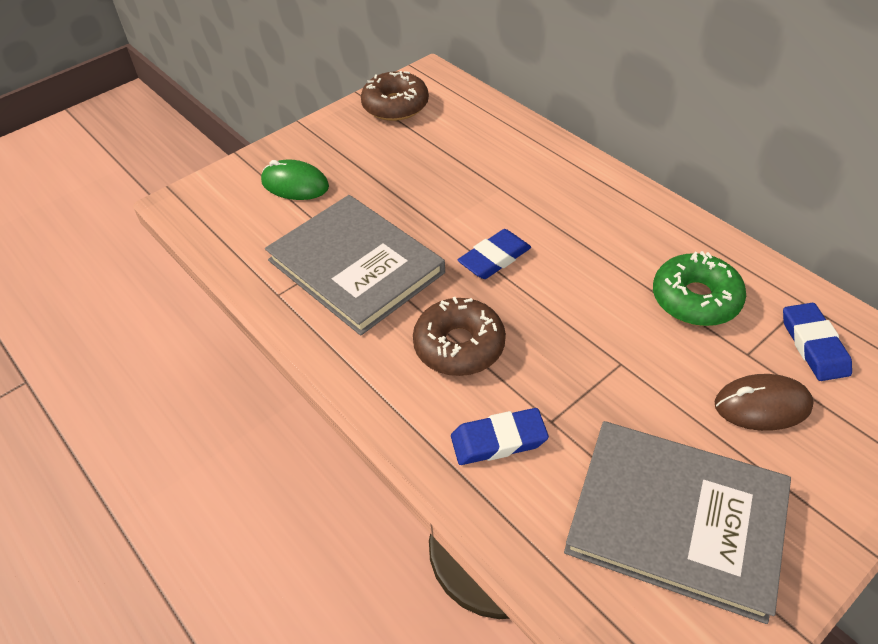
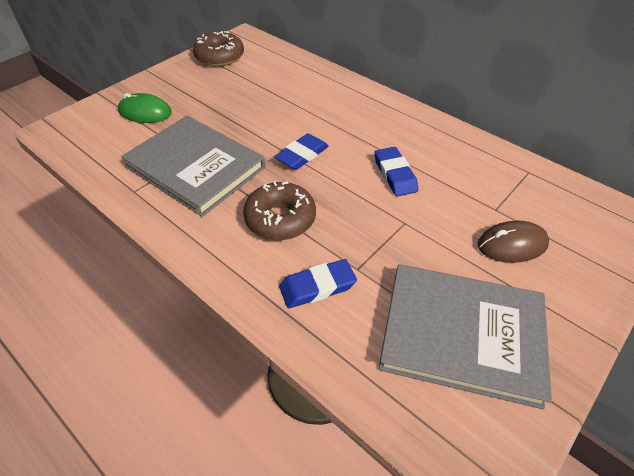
camera: 10 degrees left, 0 degrees up
(695, 299) = (452, 174): green donut -> none
(813, 345) = (540, 200): blue eraser -> blue eraser (395, 175)

